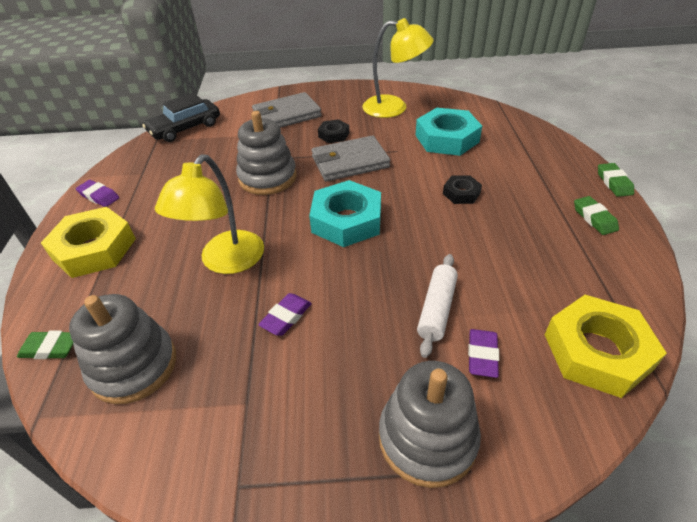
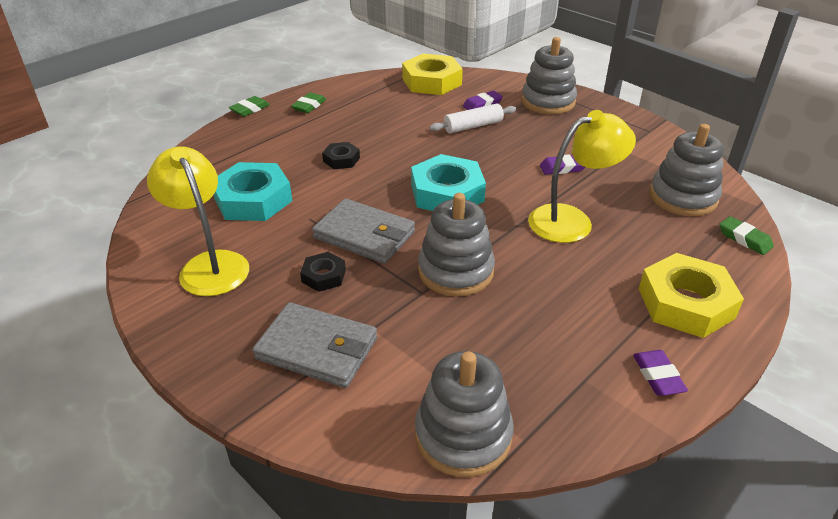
camera: 135 degrees left, 5 degrees down
(185, 128) = (463, 435): black car -> grey stacking toy

